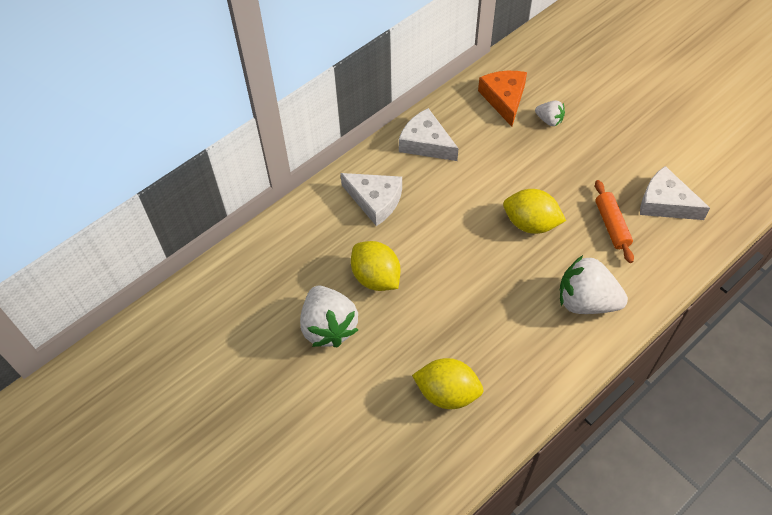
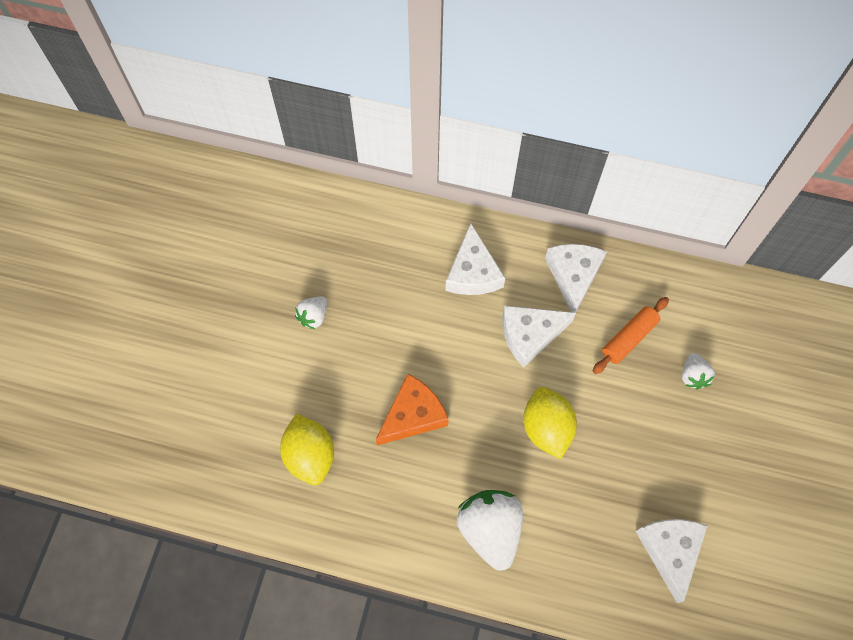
camera: 55 degrees right, 10 degrees up
(328, 327) = (313, 316): white strawberry -> white strawberry, size x0.51
(376, 277) = (389, 324): yellow lemon -> none
(452, 193) = (530, 335): none -> white cheese
(504, 99) = (687, 317): orange cheese -> orange cheese (413, 415)
(611, 225) = (600, 509): orange rolling pin -> orange rolling pin (629, 338)

